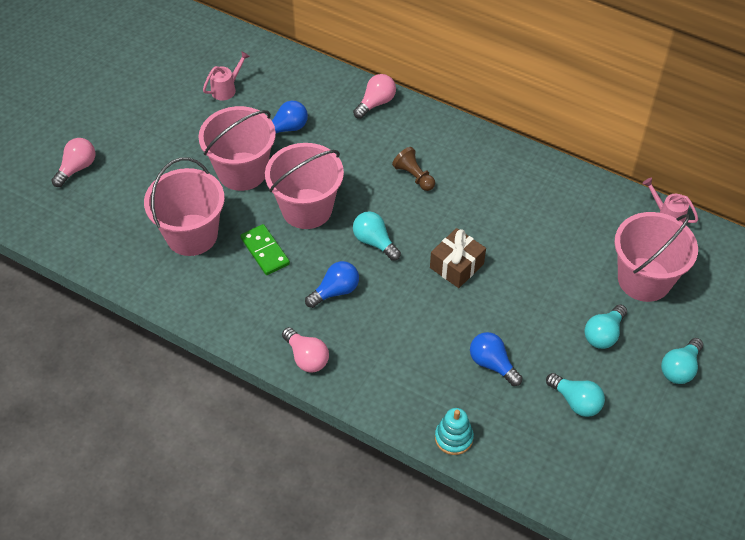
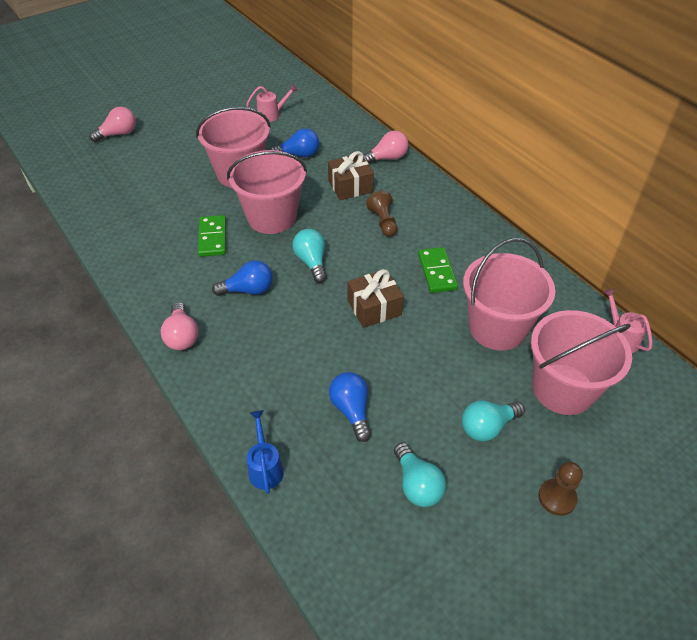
camera: 25 degrees right, 5 degrees down
(192, 235) = (164, 206): pink bucket -> pink bucket (497, 328)
(360, 148) = (350, 186): none -> brown gift
(453, 438) = (265, 467): turquoise stacking toy -> blue watering can
(490, 210) = (437, 272): none -> green domino
(680, 368) = (557, 498): turquoise light bulb -> brown pawn

